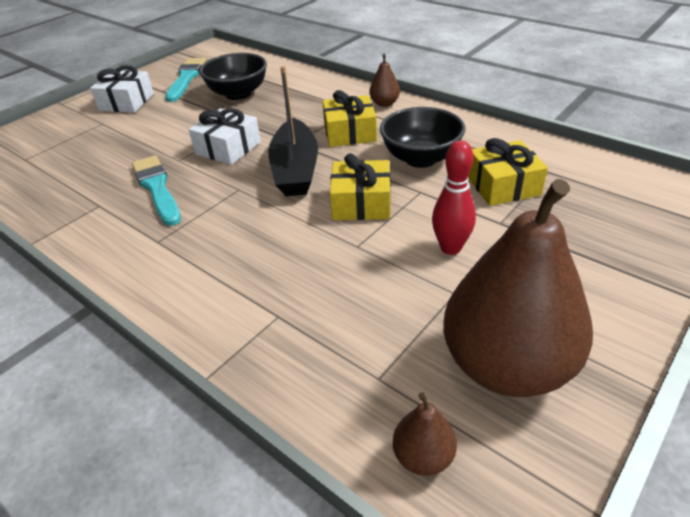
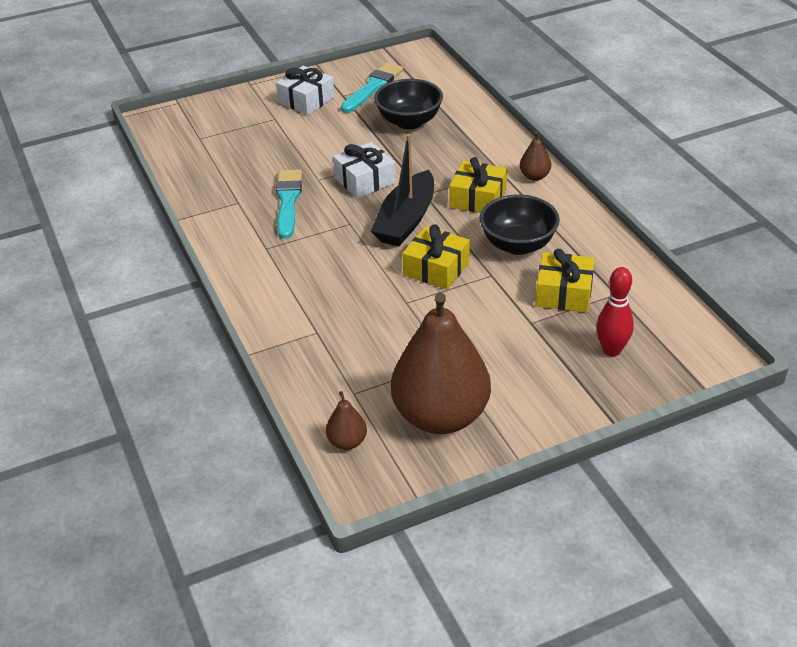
camera: 25 degrees right, 0 degrees up
(450, 248) = (474, 328): red bowling pin -> red bowling pin (611, 350)

